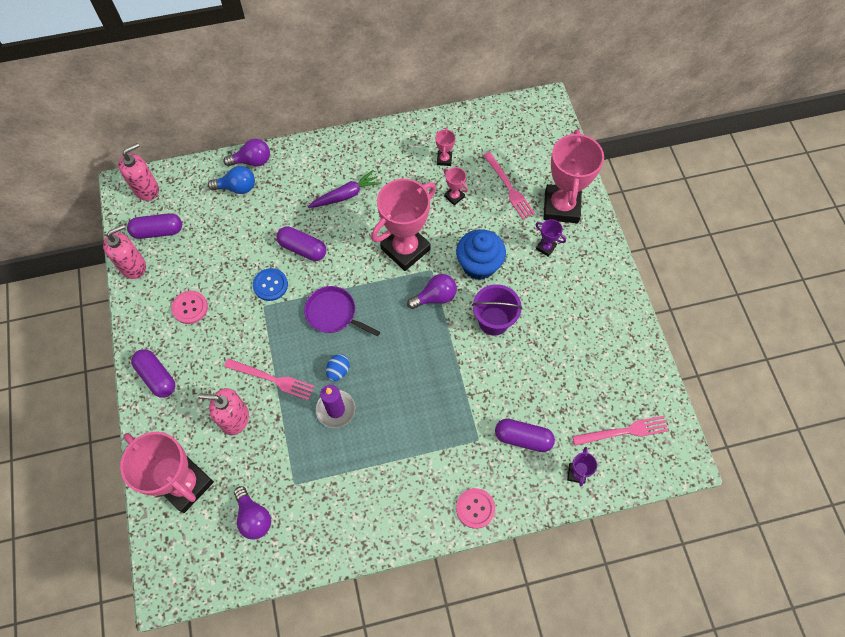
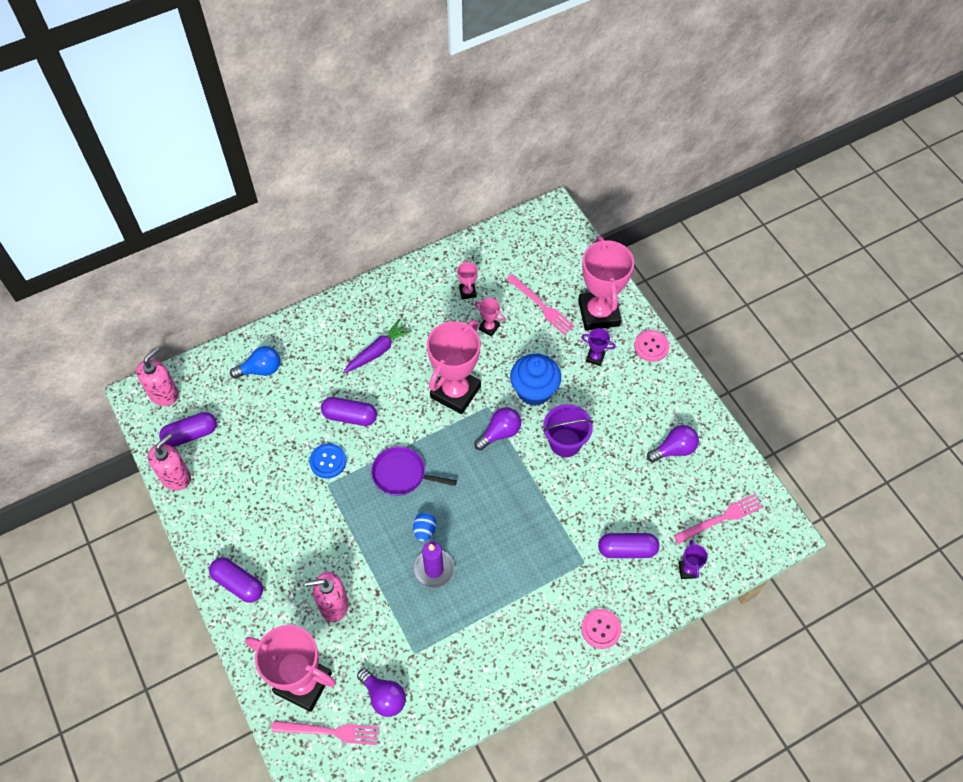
camera: 15 degrees left, 5 degrees down
(190, 308) = (250, 505): pink button -> pink button (651, 346)
(252, 161) = (268, 338): purple light bulb -> purple light bulb (674, 449)
(272, 379) = (359, 555): pink fork -> pink fork (330, 731)

